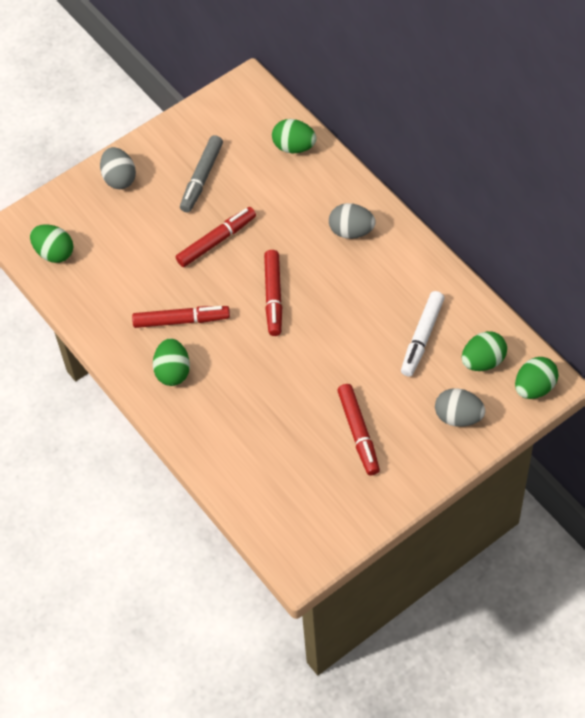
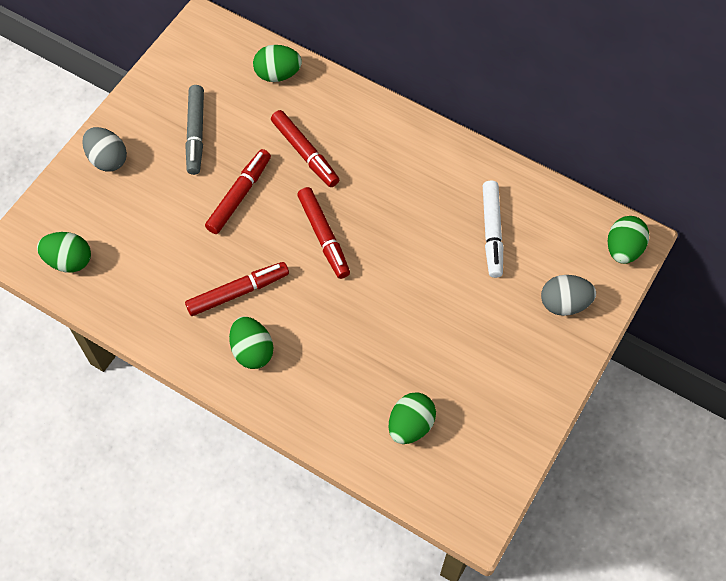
camera: 25 degrees left, 5 degrees up
(351, 231) = (373, 144): grey egg -> none
(358, 433) = (473, 353): red marker -> red marker (305, 153)
(483, 361) = (562, 238): green egg -> green egg (410, 425)

